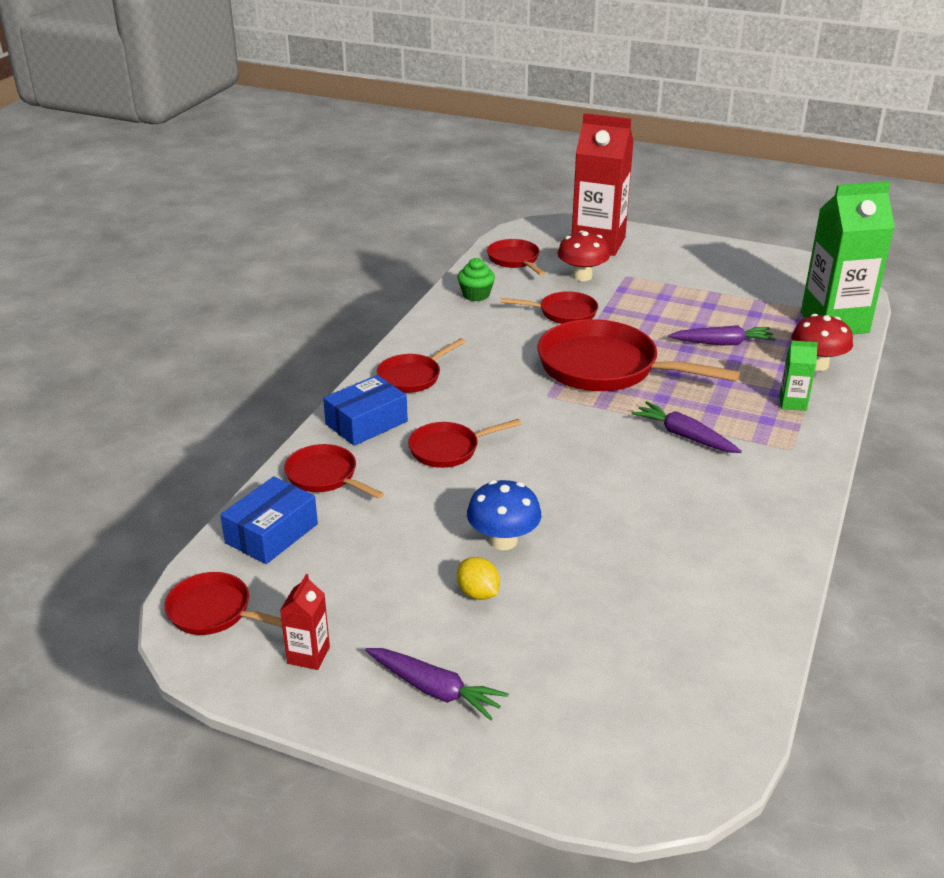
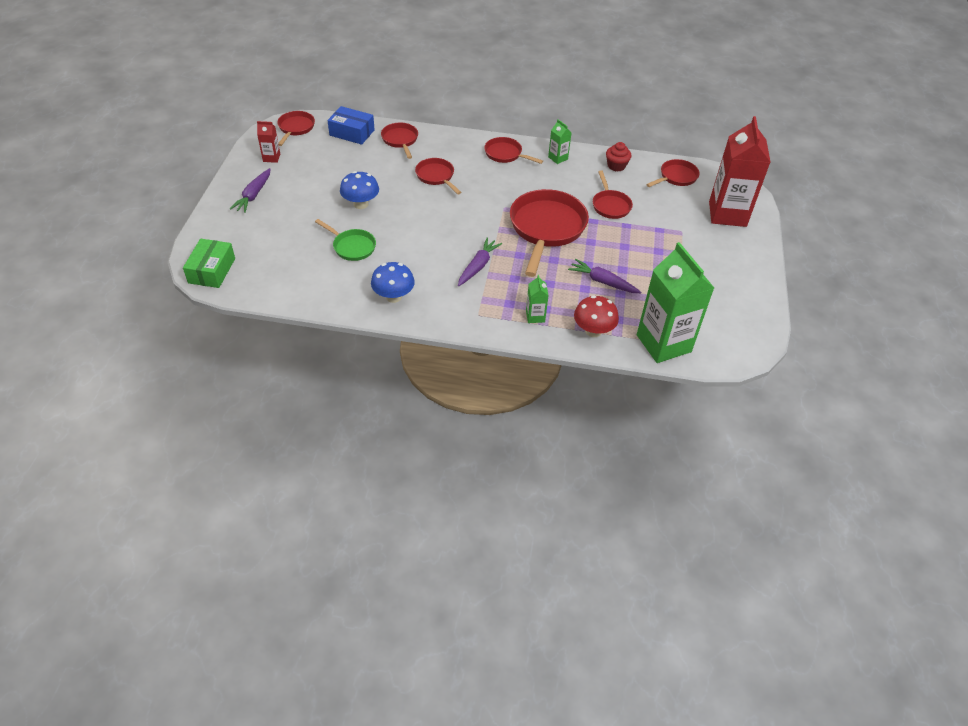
camera: 75 degrees right, 15 degrees up
(325, 477) = (400, 140): red pan -> red pan turned 45 degrees counterclockwise
(366, 423) = (452, 145): blue box -> none
(440, 335) = (558, 158): none -> green carton
(476, 295) = (616, 166): green cupcake -> red cupcake
(478, 593) = (319, 200): yellow lemon -> none
(582, 276) = (669, 210): red mushroom -> none
(623, 561) = (352, 246): none -> green pan
(677, 766) = (212, 270): none -> green box
(722, 343) = (603, 282): purple carrot -> purple carrot turned 135 degrees clockwise
(754, 526) = (393, 296): none -> blue mushroom

